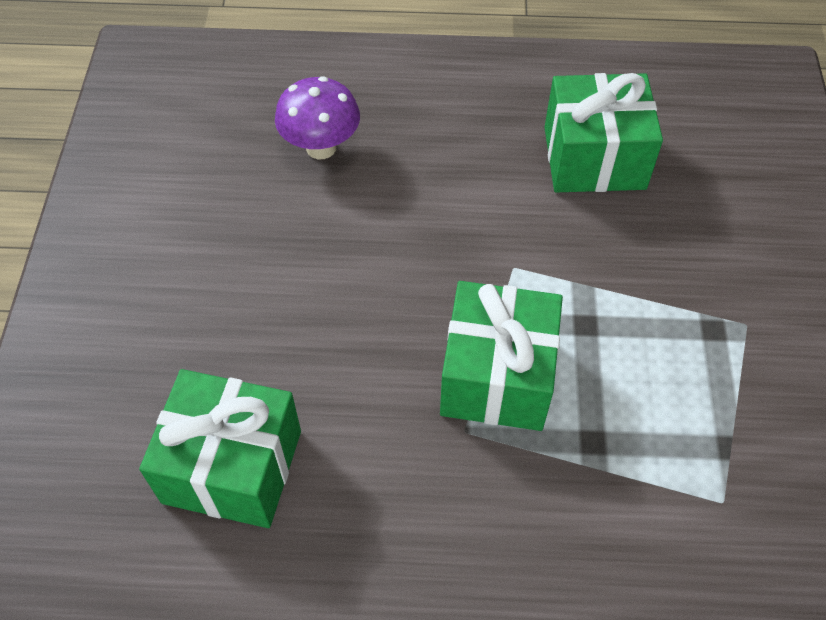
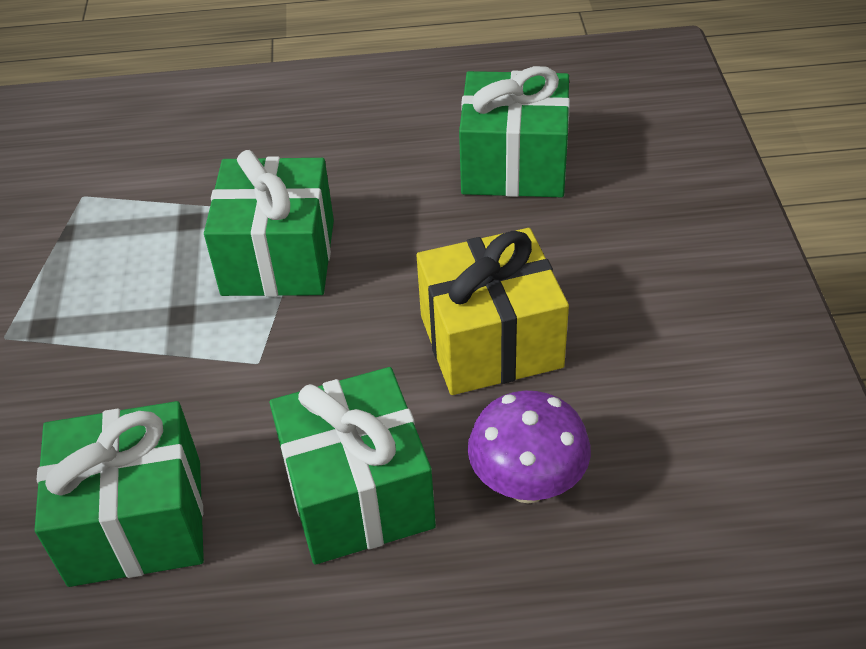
camera: 175 degrees right, 10 degrees down
(316, 258) = (490, 341): none -> yellow gift
(439, 157) = (357, 493): none -> green gift

